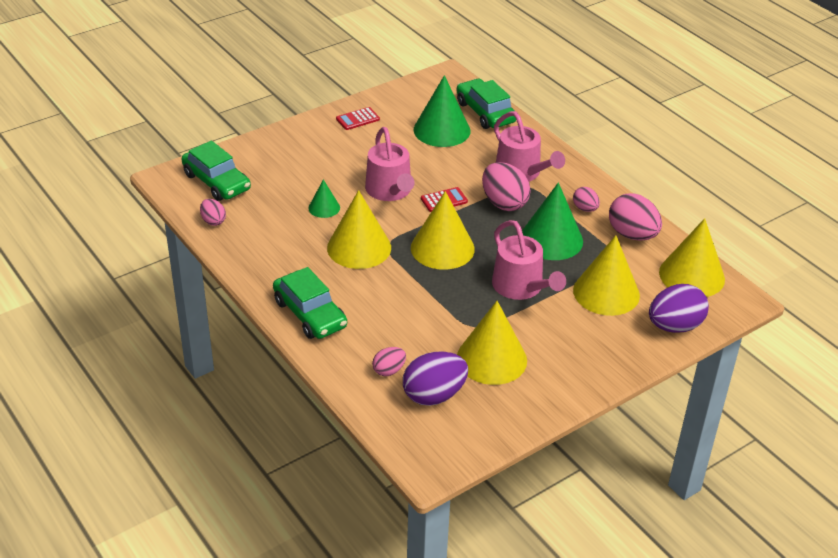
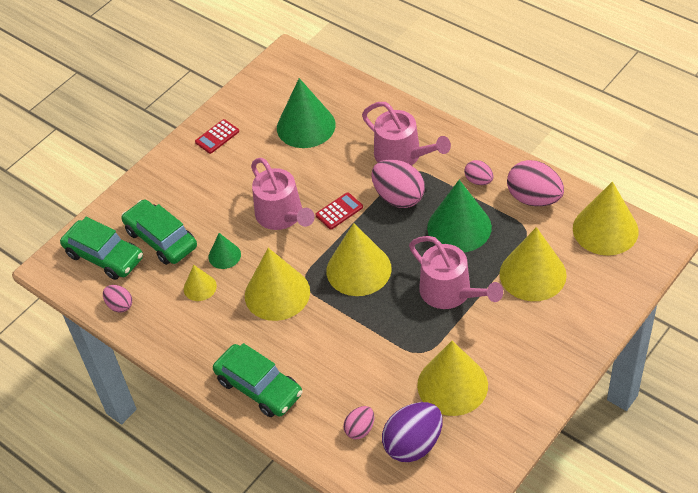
camera: 10 degrees left, 10 degrees up
(291, 225) = (200, 287): none -> yellow cone
(485, 112) = (341, 91): green car -> green car (161, 239)
(674, 326) = (609, 293): purple egg -> none

